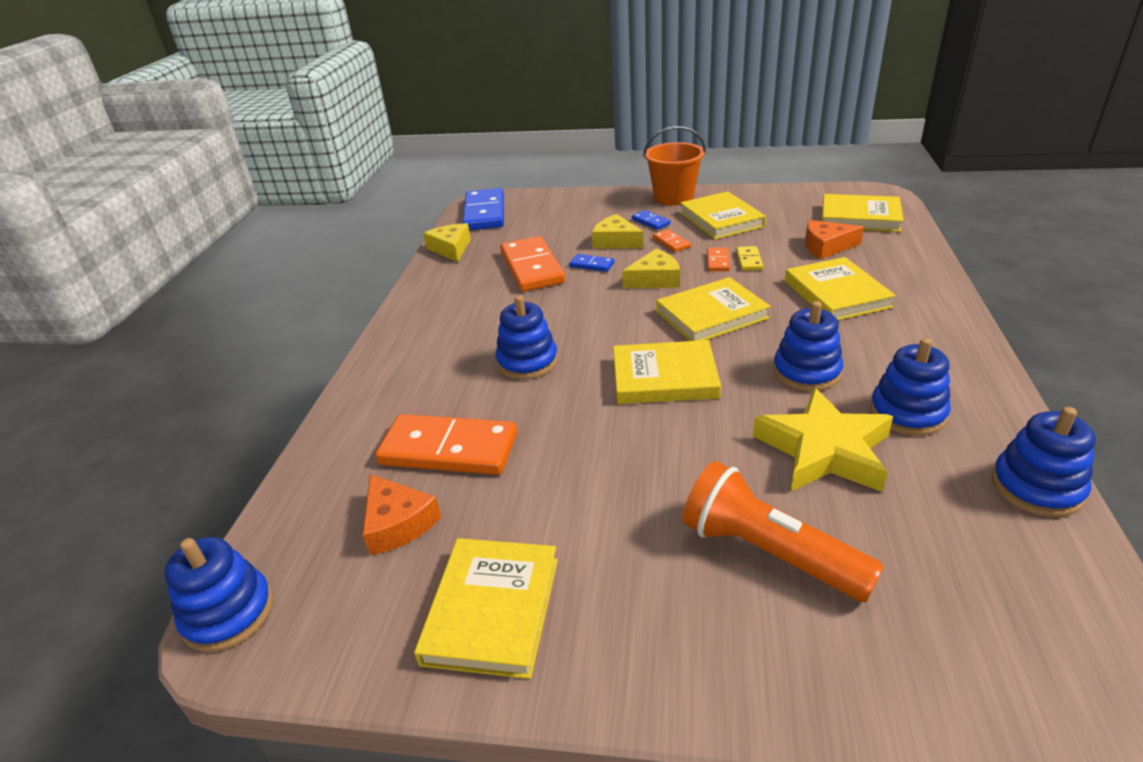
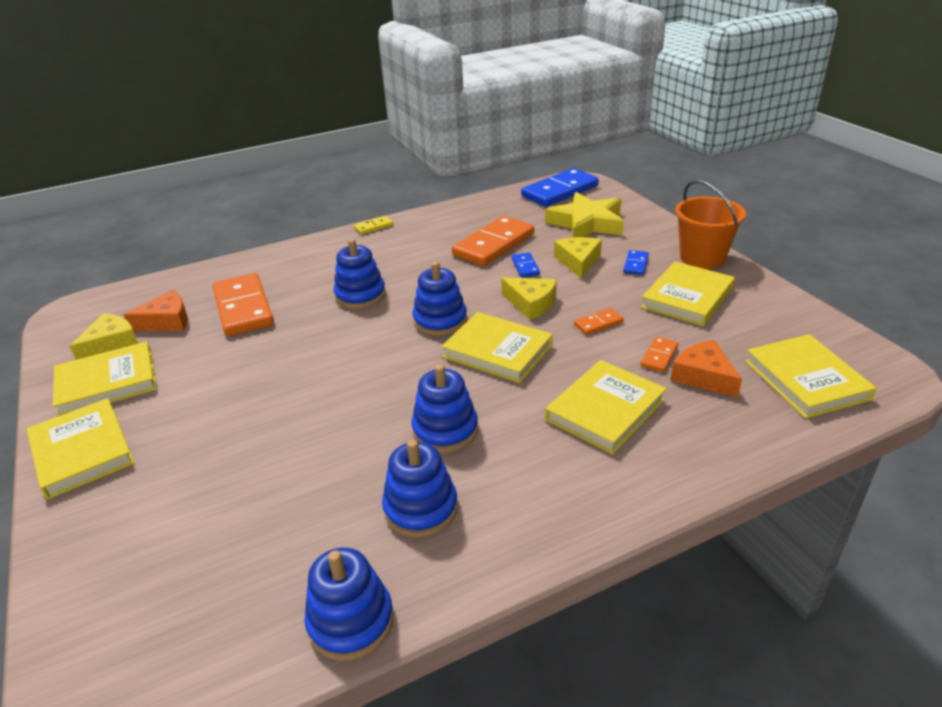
camera: 55 degrees right, 0 degrees up
(228, 613) = (82, 305): blue stacking toy -> blue stacking toy (440, 320)
(397, 523) = (167, 321): orange cheese -> orange cheese turned 135 degrees counterclockwise
(451, 249) = (489, 203): yellow cheese -> yellow cheese (111, 344)
(664, 377) = (383, 360): yellow book -> yellow book (82, 451)
(671, 242) = (607, 288): orange domino -> orange domino (659, 356)
(749, 260) = (619, 339): yellow domino -> yellow domino (373, 227)
(768, 553) = (196, 477): orange flashlight -> none
(824, 450) = (333, 471): yellow star -> yellow star (586, 223)

